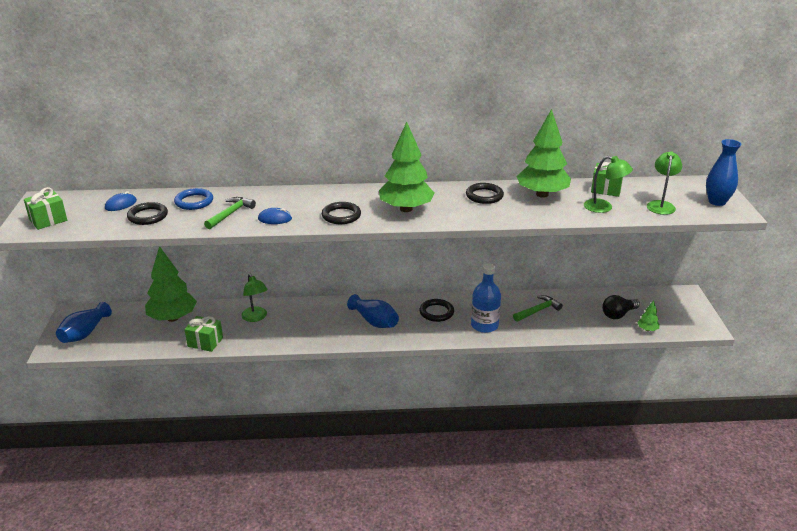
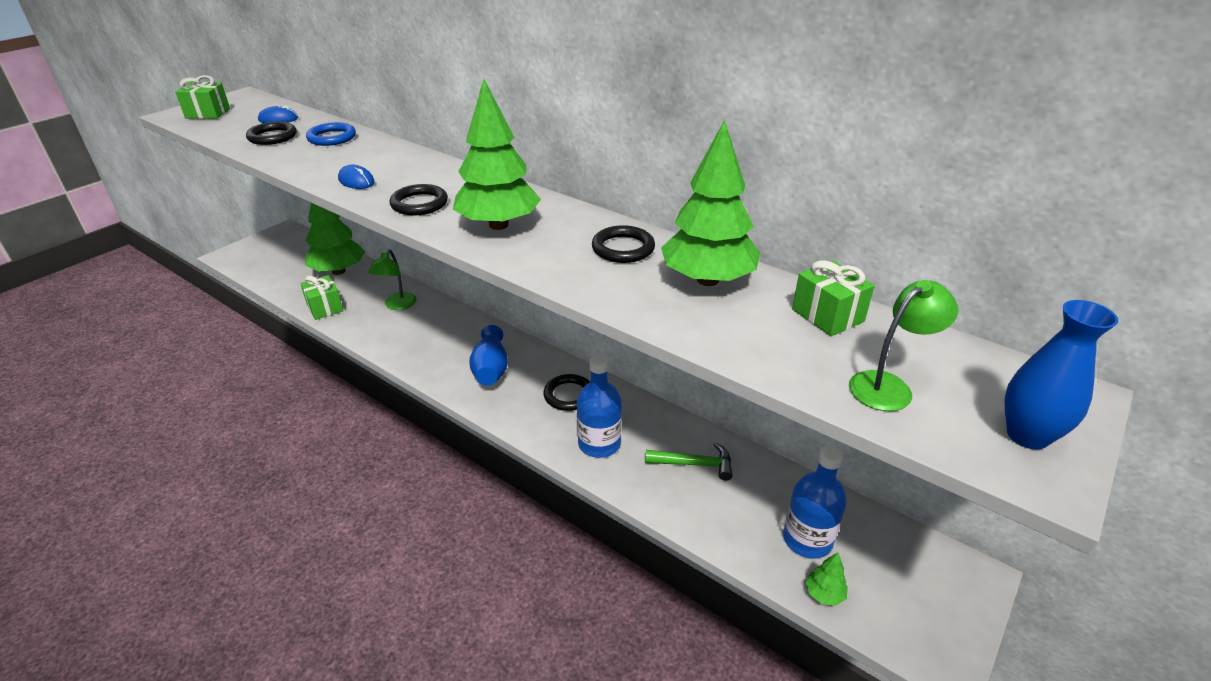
camera: 40 degrees right, 5 degrees up
(85, 333) = (264, 252): blue vase -> none
(230, 214) = (333, 160): green hammer -> none
(604, 207) = (772, 342): green lamp -> none
(618, 314) = (807, 540): black light bulb -> blue bottle

